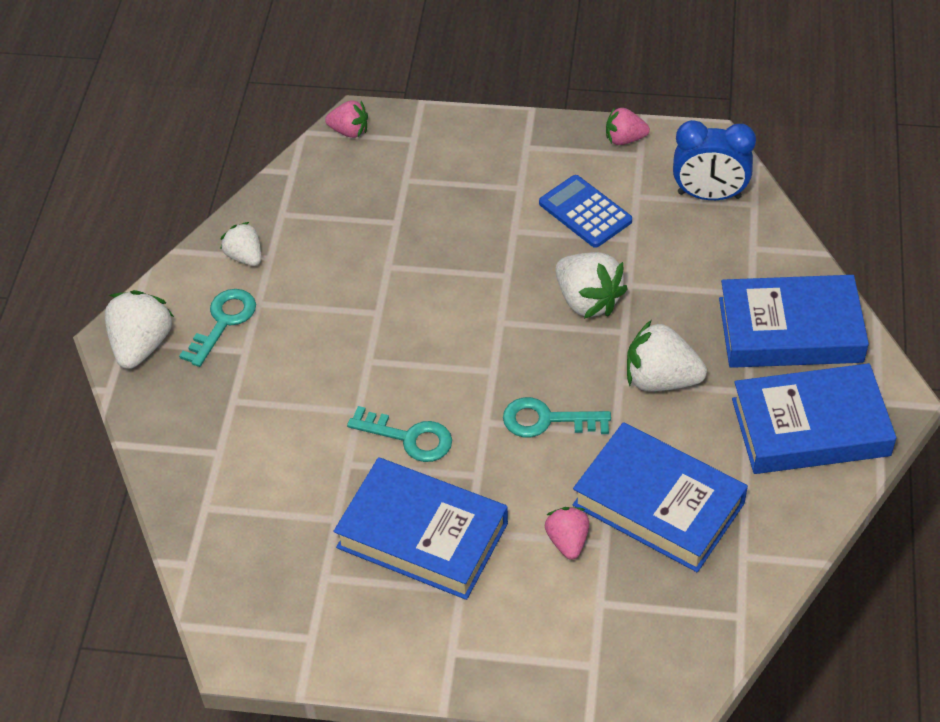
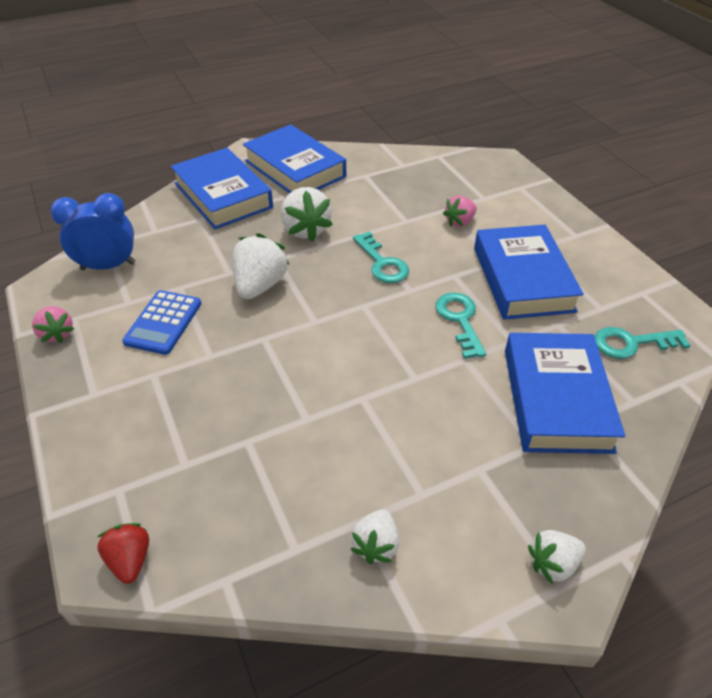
camera: 125 degrees left, 5 degrees down
(141, 345) = (553, 563): white strawberry -> white strawberry, size x0.61
(223, 322) = (466, 508): turquoise key -> turquoise key (631, 343)
(349, 131) = (130, 560): pink strawberry -> red strawberry
(658, 504) = (400, 200): blue book -> blue book (556, 399)
(709, 195) = (108, 266): blue clock -> blue clock turned 75 degrees counterclockwise

